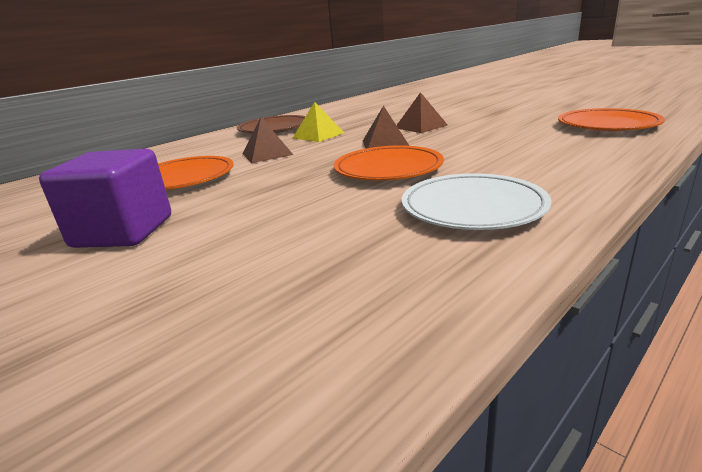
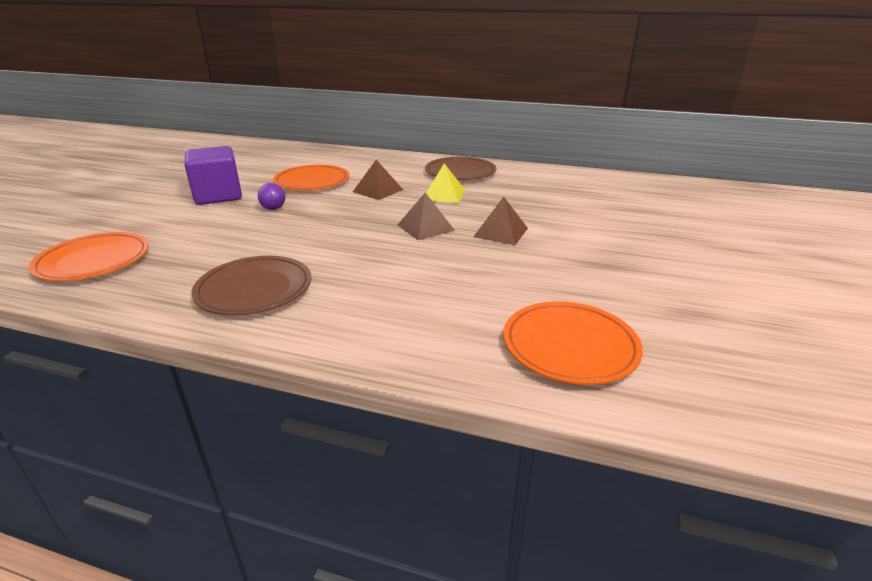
camera: 60 degrees right, 5 degrees up
(239, 198) = (273, 209): none -> purple ball
(388, 169) = (346, 243): orange plate -> orange plate (94, 261)
(472, 207) = (254, 290): white plate -> brown plate

